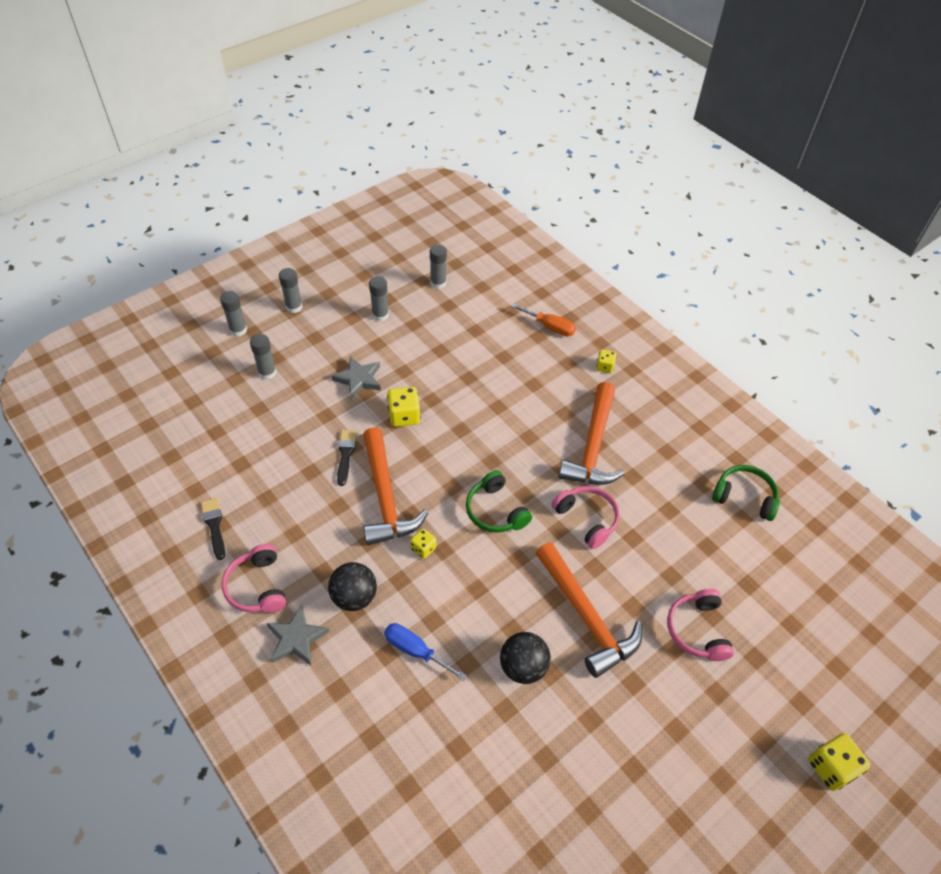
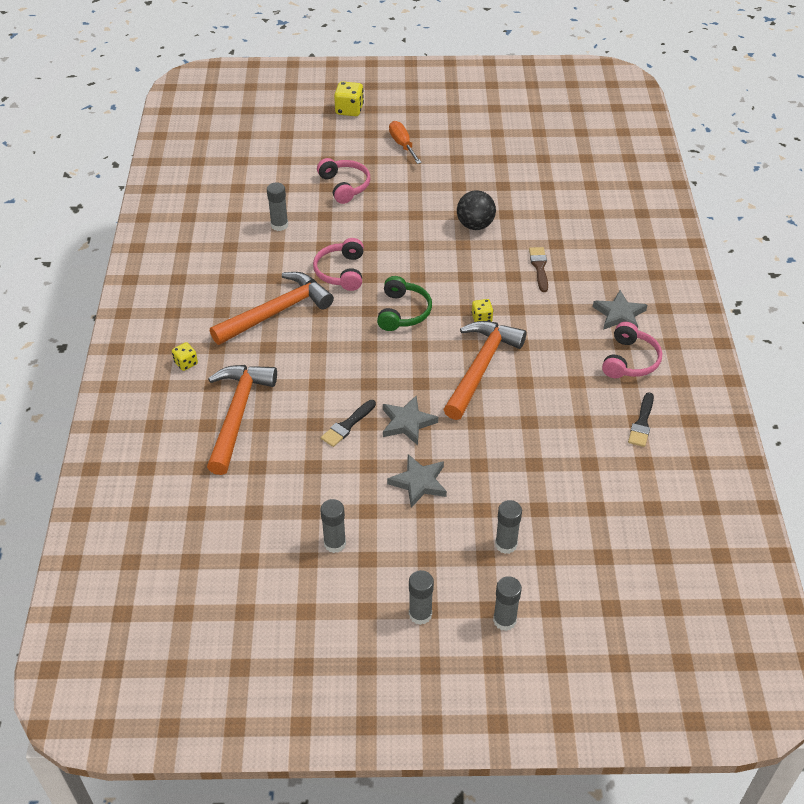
camera: 140 degrees left, 5 degrees down
(346, 454) = (487, 419): black brush -> black brush (347, 425)
(354, 597) = (559, 316): black ball -> none
(404, 416) = (407, 423): yellow dice -> grey star
(415, 650) = (539, 267): blue screwdriver -> brown brush
(438, 283) = (235, 546): grey glue stick -> grey glue stick (279, 225)
(550, 327) = (185, 427): orange screwdriver -> orange screwdriver (402, 144)
(586, 616) = (406, 226): orange hammer -> orange hammer (237, 414)
(697, 630) = (344, 186): pink headphones -> pink headphones turned 60 degrees counterclockwise
(744, 497) = (214, 225): green headphones -> none

